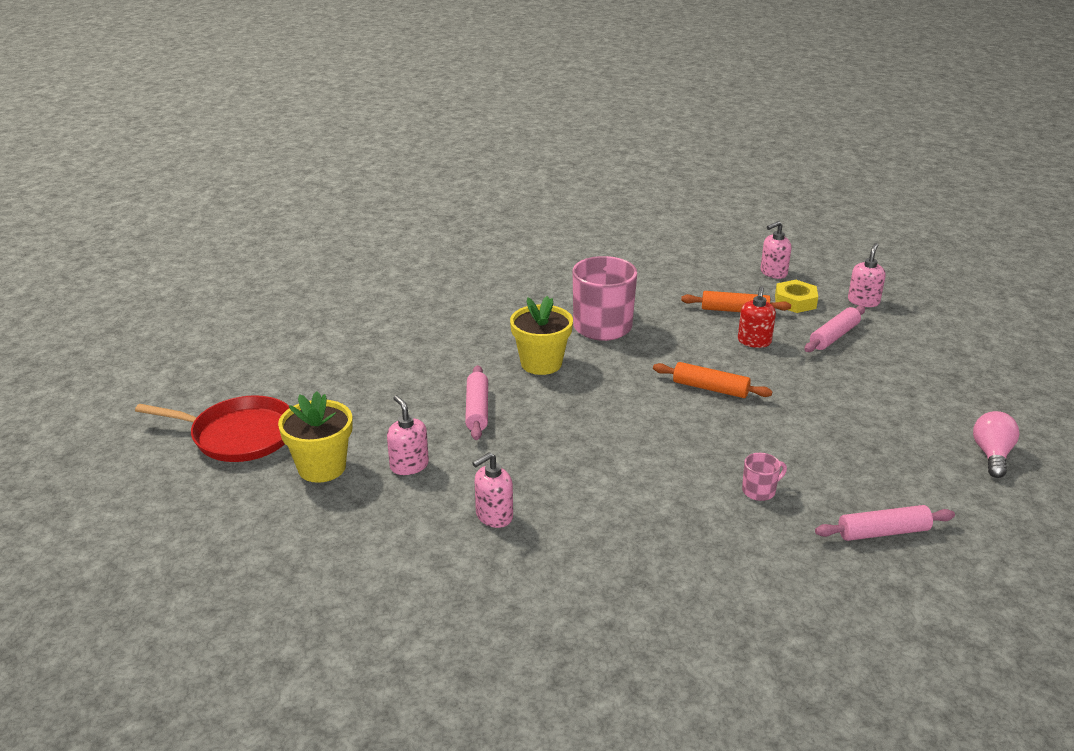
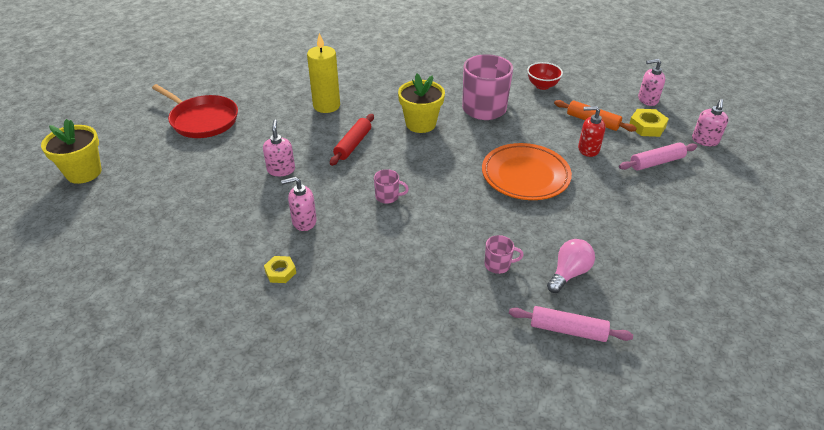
camera: 25 degrees right, 10 degrees up
(322, 467) = (230, 155): yellow flower pot -> yellow flower pot (84, 173)
(401, 373) = (326, 106): none -> yellow candle
(477, 409) = (353, 144): pink rolling pin -> red rolling pin
(516, 582) = (280, 272): none -> yellow nut
(573, 457) = (388, 196): none -> pink mug
(648, 285) = (542, 86): none -> red bowl
(710, 388) = (525, 176): orange rolling pin -> orange plate
(754, 342) = (588, 149): red soap dispenser -> red soap dispenser turned 60 degrees clockwise
(863, 301) = (705, 141): pink soap dispenser -> pink soap dispenser turned 150 degrees clockwise
(991, 455) = (713, 299): pink light bulb -> pink light bulb (568, 273)

